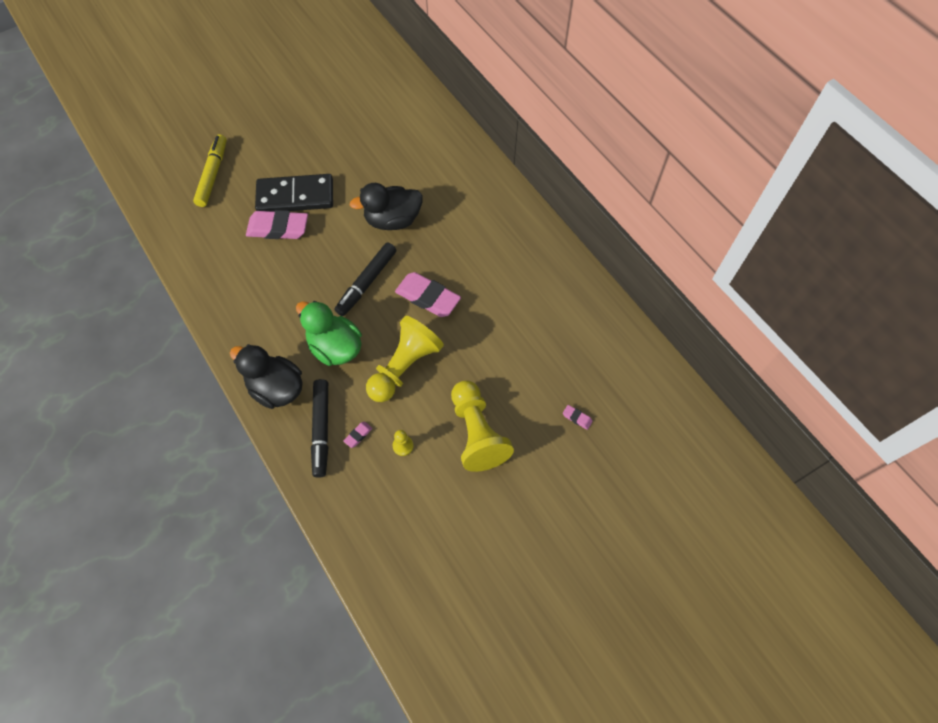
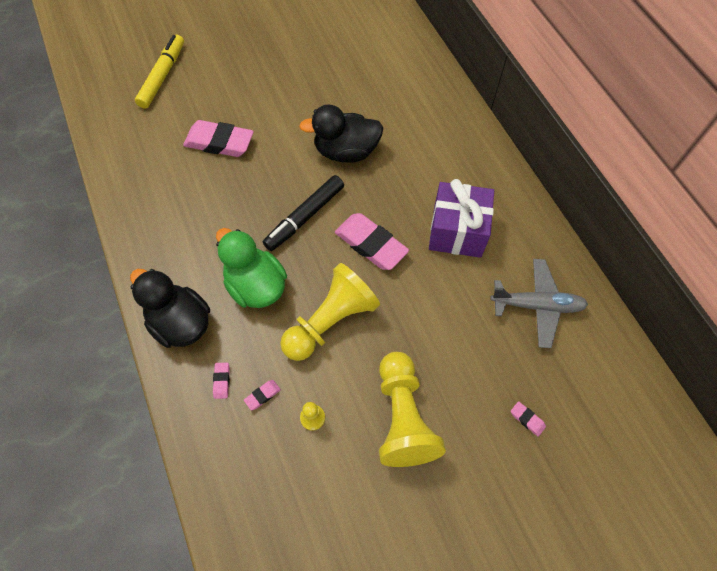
camera: 10 degrees right, 0 degrees up
(295, 196) = (245, 111): black domino -> none
(321, 430) = (222, 381): black marker -> pink eraser
(499, 275) = (457, 231): none -> purple gift
(574, 327) = (537, 305): none -> grey plane

